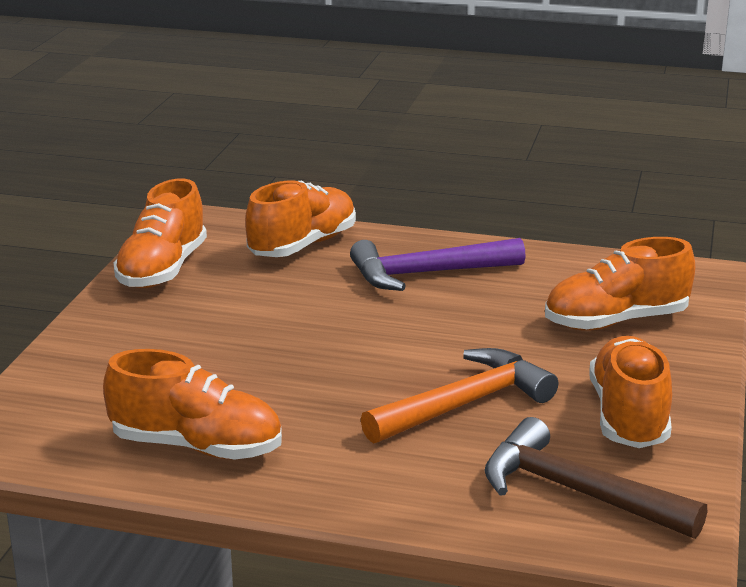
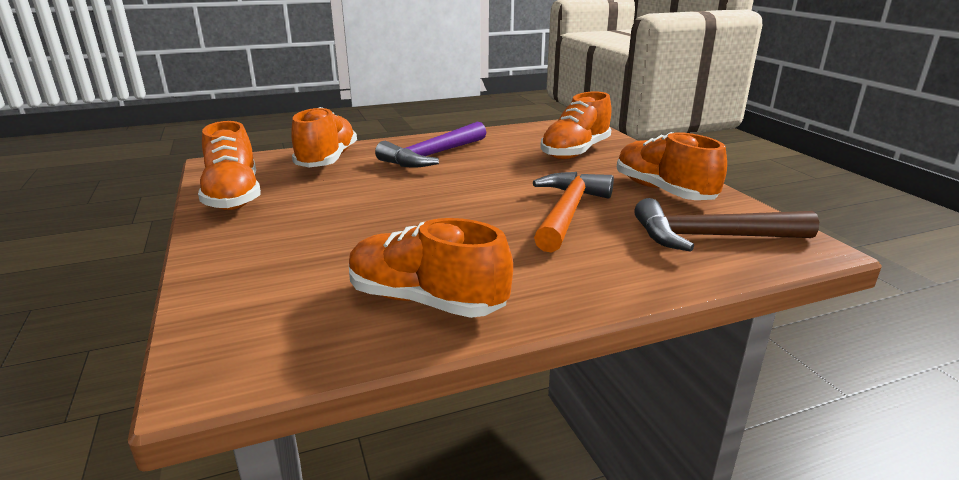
camera: 35 degrees left, 0 degrees up
(197, 447) = (426, 301): orange shoe -> orange shoe turned 135 degrees counterclockwise

